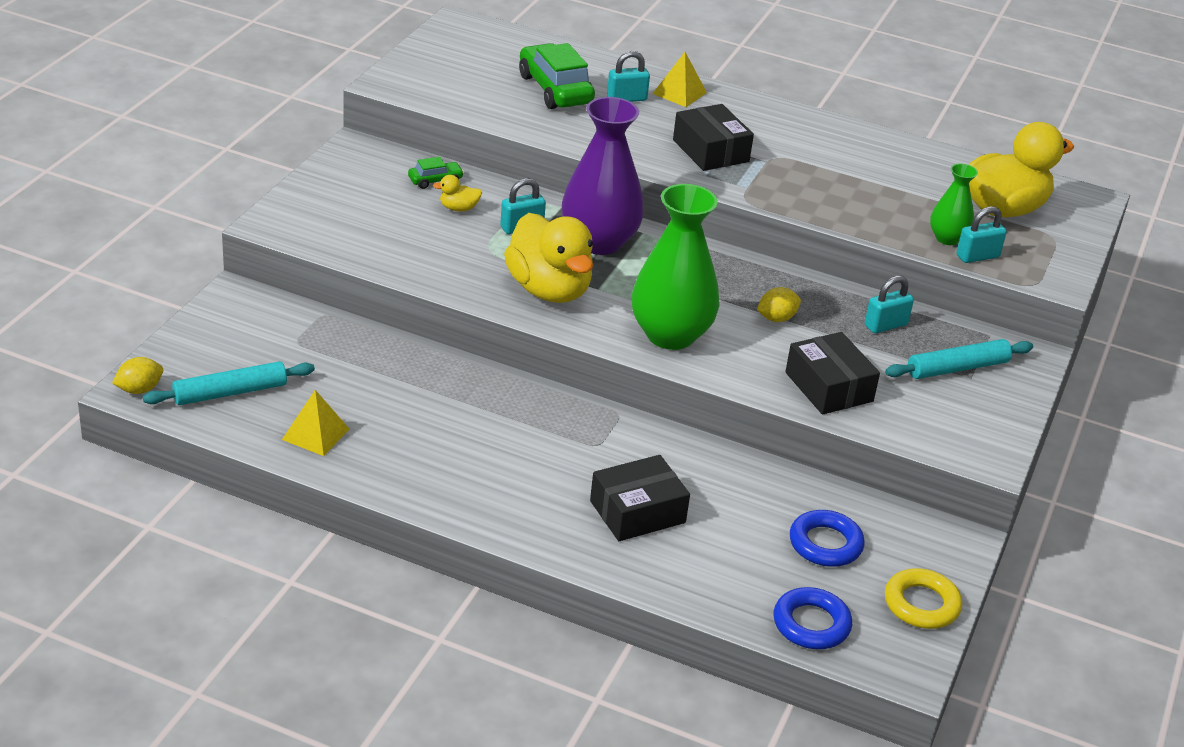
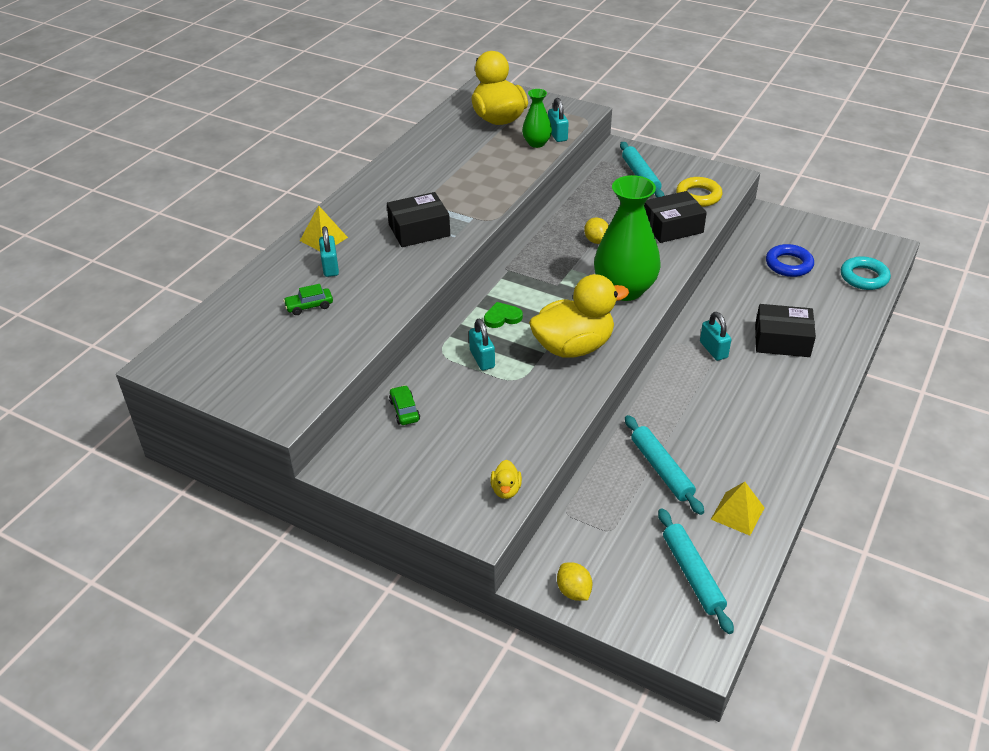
camera: 80 degrees left, 5 degrees up
(139, 389) = (701, 645): yellow lemon -> yellow lemon (574, 591)
(386, 384) = (661, 469): none -> turquoise rolling pin
(458, 208) = (452, 396): yellow duck -> yellow duck (506, 490)
(555, 89) = (309, 306): green car -> green car, size x0.49
(599, 242) = (502, 317): purple vase -> green heart
(637, 512) = (782, 340): black box -> black box turned 60 degrees counterclockwise
(811, 624) = (864, 277): blue ring -> turquoise ring
(885, 325) = (597, 197): turquoise padlock -> turquoise padlock (713, 350)
(921, 604) = (830, 235): yellow ring -> yellow ring (698, 196)

